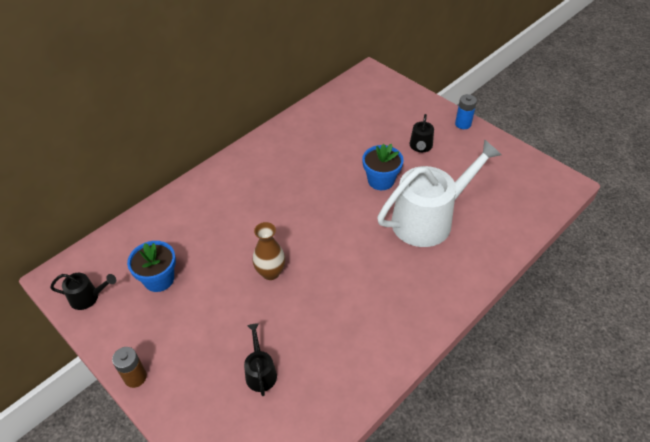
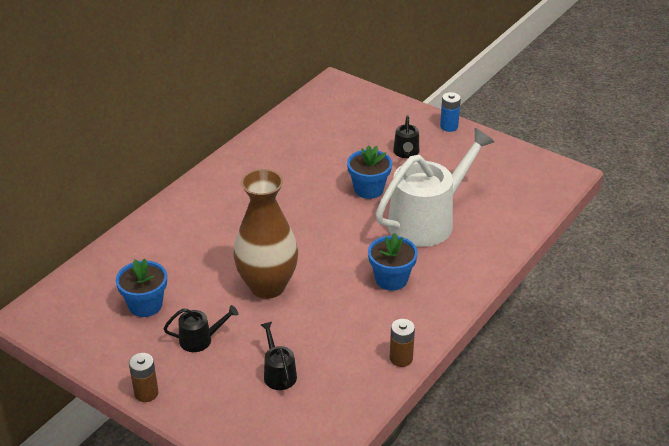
camera: 10 degrees left, 10 degrees down
(88, 297) = (70, 330): black watering can -> black watering can (200, 340)
(270, 272) = (267, 286): brown vase -> brown vase, size x1.80
(379, 371) = (401, 358): none -> brown battery
(385, 279) = (391, 279): none -> blue flower pot

